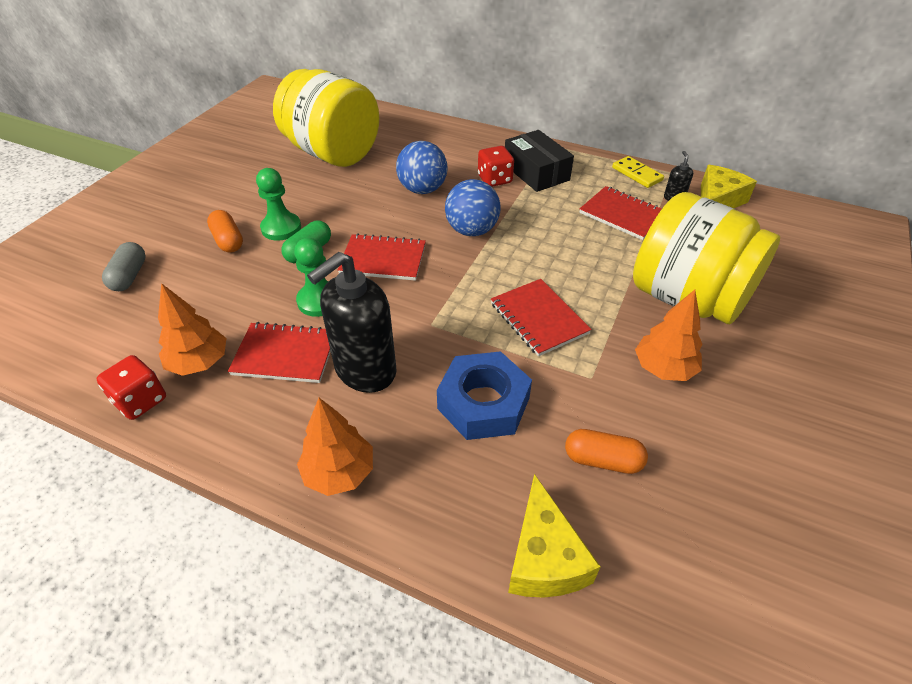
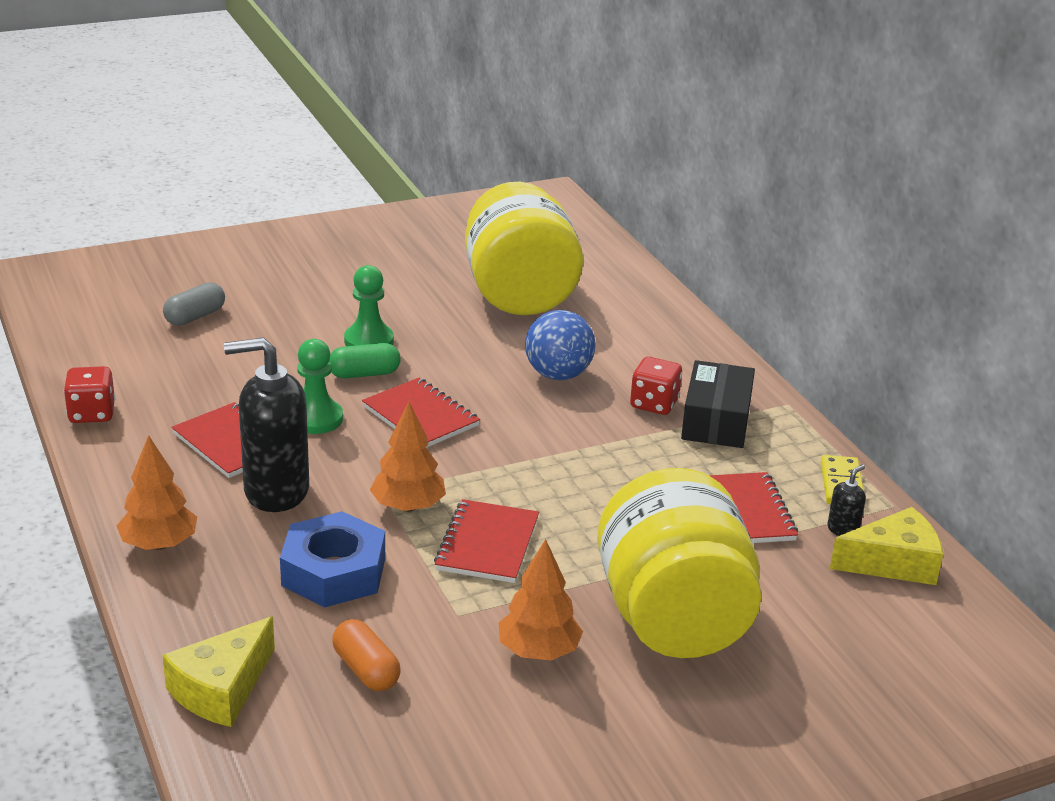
camera: 40 degrees right, 15 degrees down
(199, 363) = (163, 411): orange tree -> orange tree (408, 506)
(228, 241) = (309, 328): orange capsule -> none
(472, 230) = (547, 438): blue ball -> none

